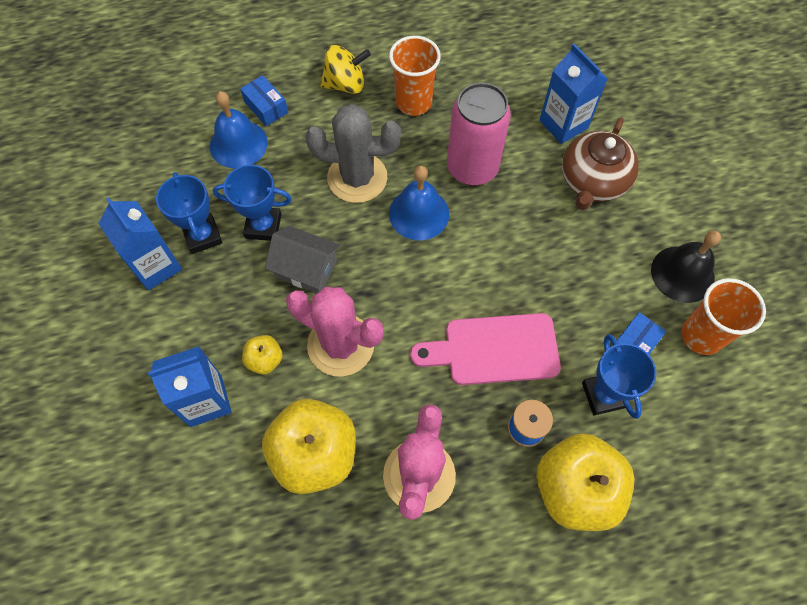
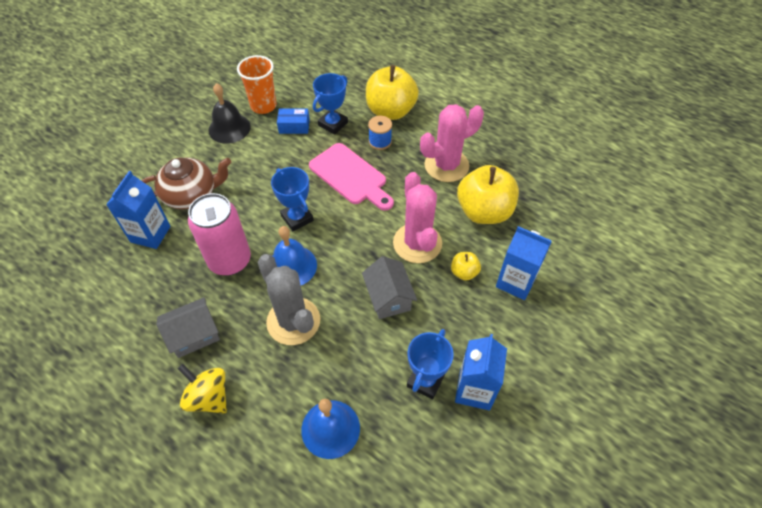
camera: 130 degrees left, 10 degrees down
(263, 226) = (382, 348): blue trophy -> blue trophy (297, 218)
(266, 107) = (278, 440): blue box -> none
(413, 102) = (194, 335): orange cup -> grey house

